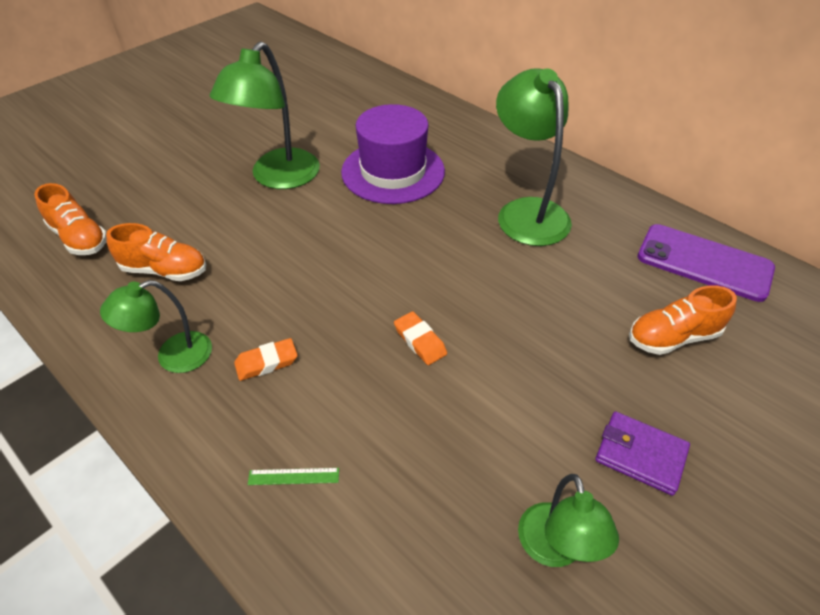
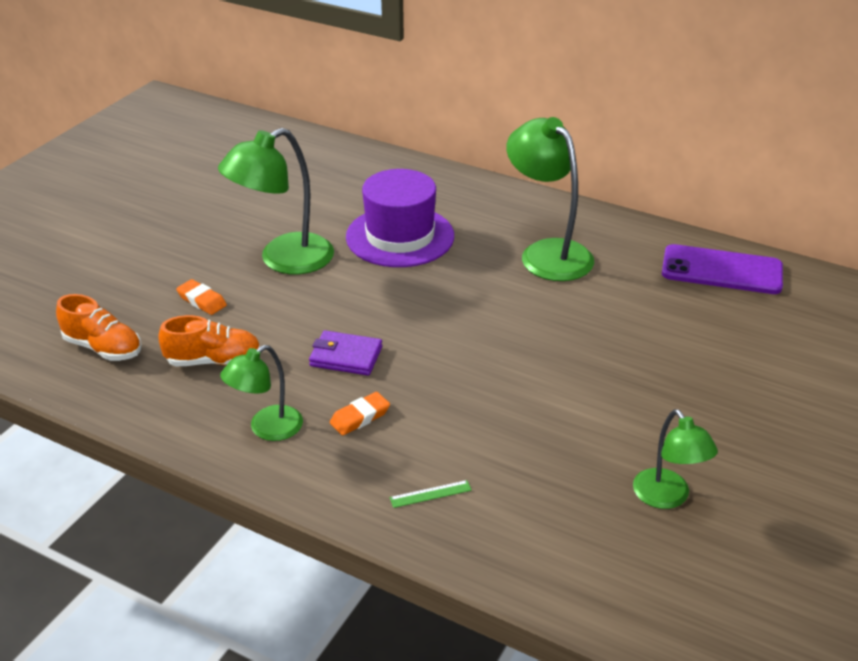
camera: 15 degrees left, 10 degrees down
(278, 178) = (283, 260): green lamp -> green lamp turned 45 degrees clockwise
(420, 341) = (493, 375): orange eraser -> orange eraser (202, 300)
(640, 455) = (713, 423): purple wallet -> purple wallet (346, 356)
(673, 337) = (712, 333): orange shoe -> none

